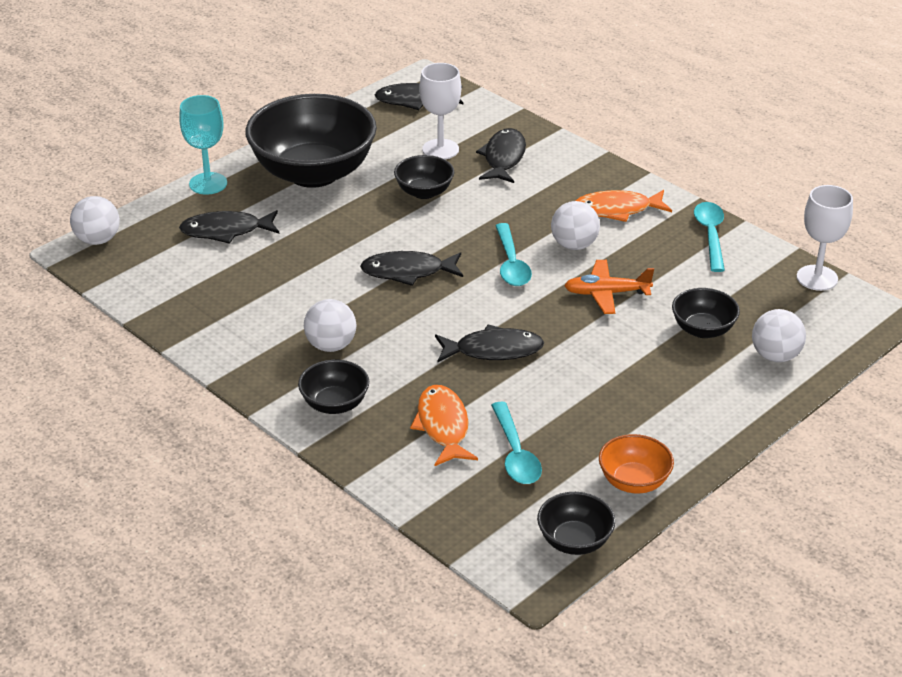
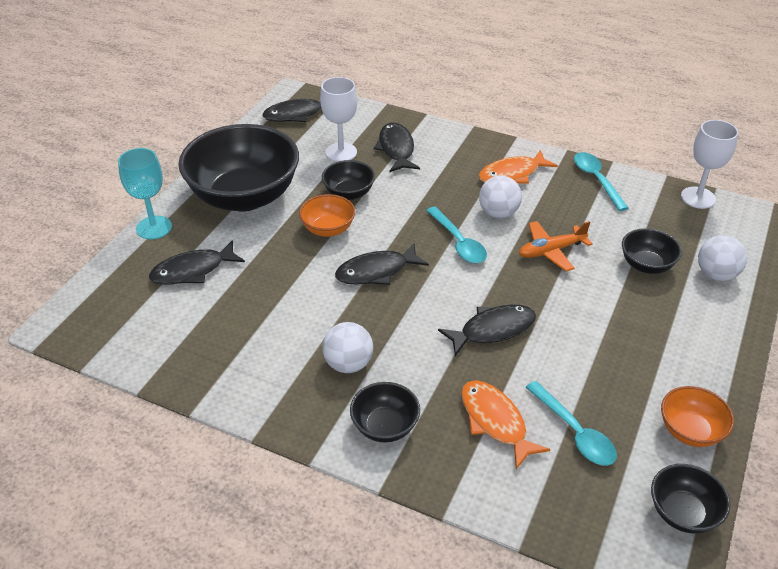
camera: 20 degrees left, 5 degrees up
(98, 240) = (72, 309): white ball -> none
(382, 222) = (328, 229): none -> orange bowl

